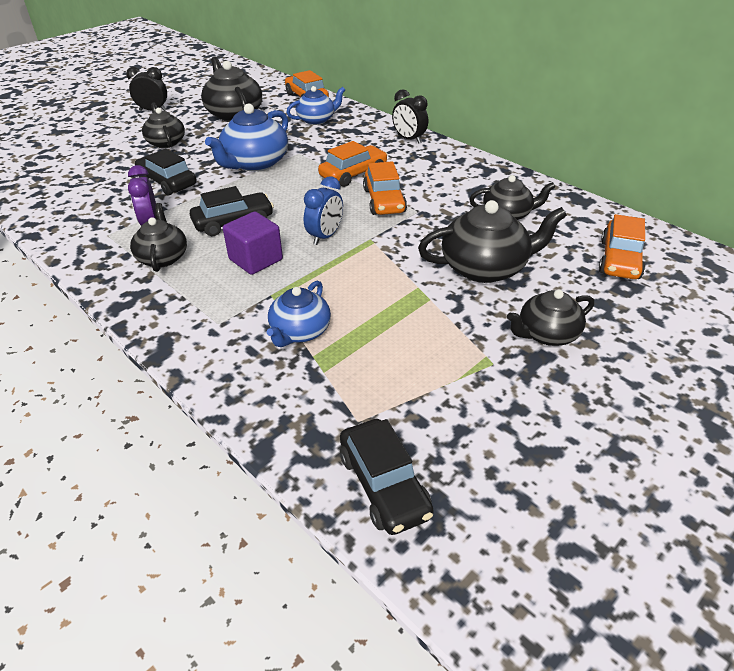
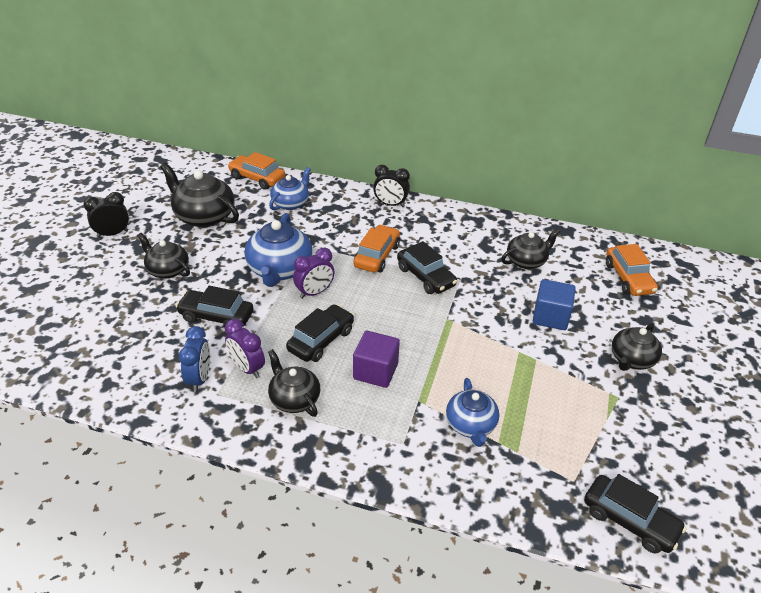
camera: 30 degrees left, 0 degrees up
(266, 187) = (314, 292): none -> purple clock
(325, 236) = (410, 328): blue clock -> blue clock (199, 379)
(384, 201) = (425, 276): orange car -> black car
(485, 268) = (550, 317): black teapot -> blue cube

